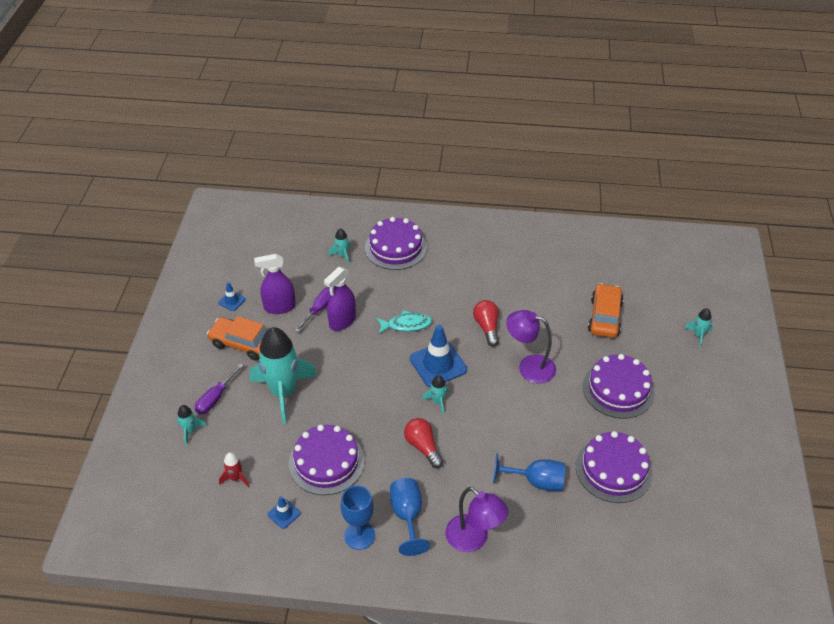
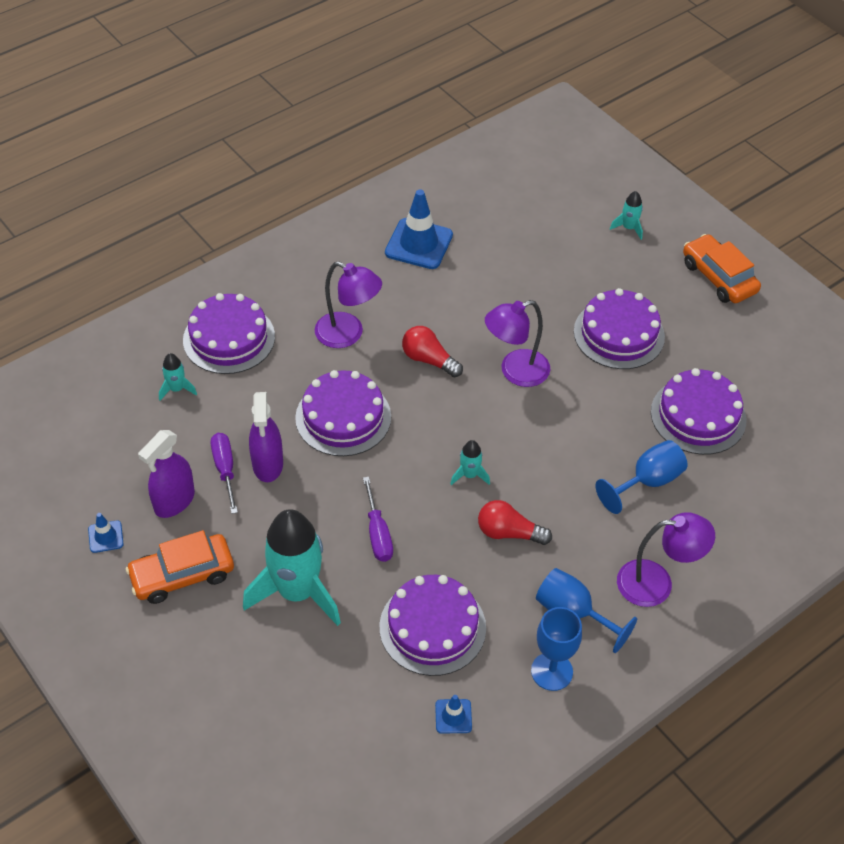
camera: 45 degrees left, 5 degrees up
(190, 431) = (242, 719): turquoise rocket -> none
(216, 398) = (226, 659): purple screwdriver -> purple screwdriver (377, 533)
(236, 478) = (357, 724): red rocket -> none
(406, 325) = (343, 417): turquoise fish -> purple cake
(438, 364) = (425, 435): blue traffic cone -> blue traffic cone (419, 244)
(458, 285) = (348, 334): none -> purple lamp
(604, 317) = (528, 268): orange car -> orange car (718, 277)

